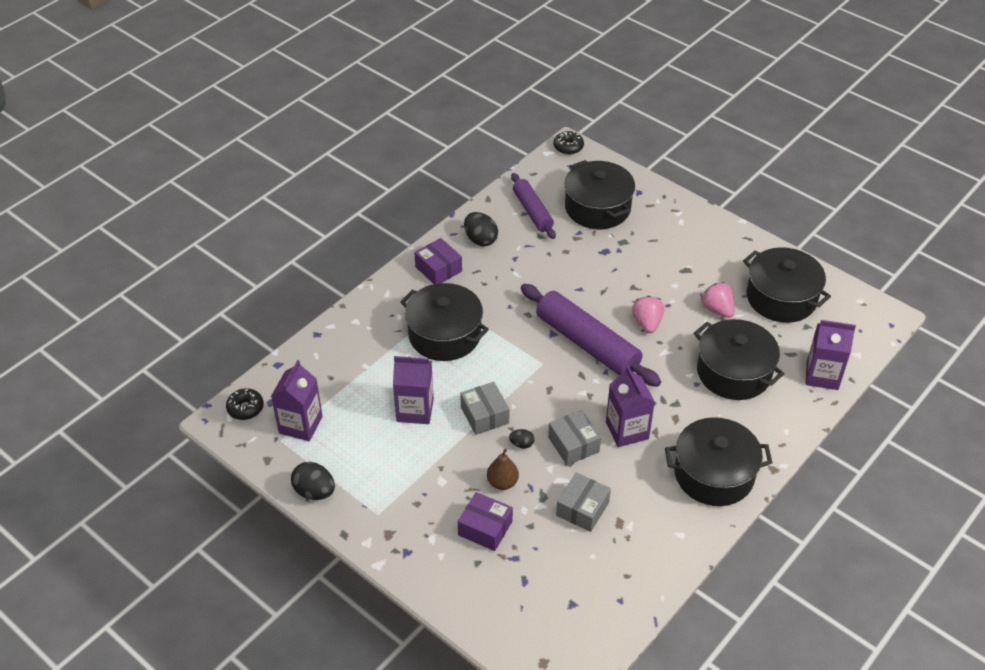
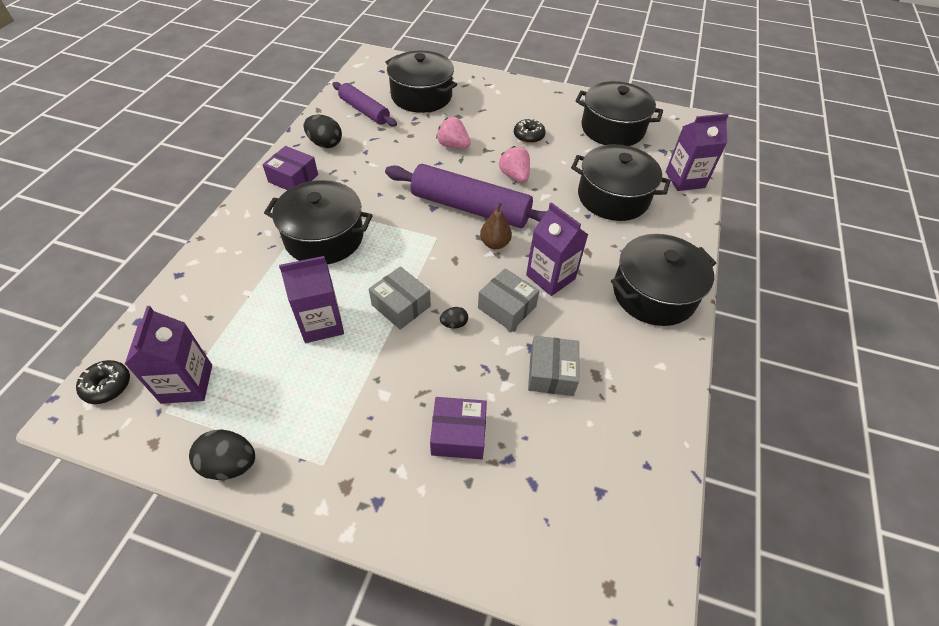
camera: 25 degrees left, 5 degrees up
(502, 482) = (453, 373): brown pear -> brown pear (495, 243)
(568, 147) = (373, 57): black donut -> black donut (528, 136)
(717, 309) = (567, 150): pink strawberry -> pink strawberry (453, 146)

